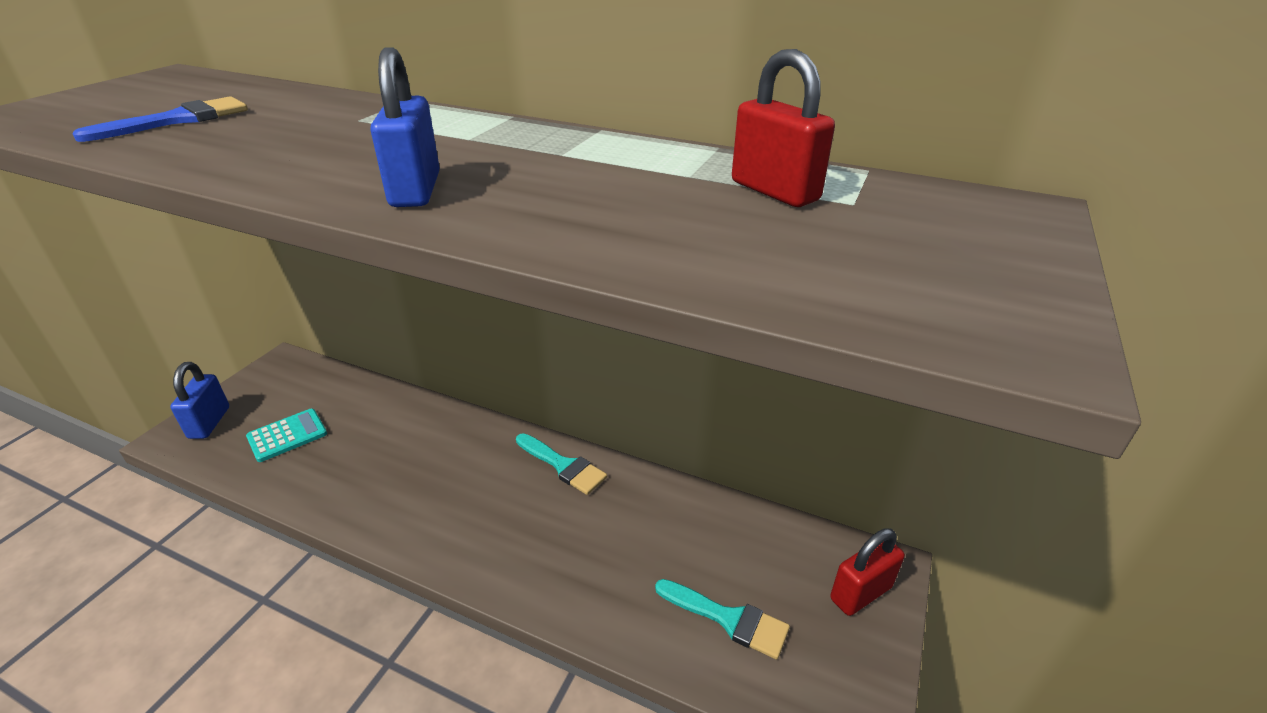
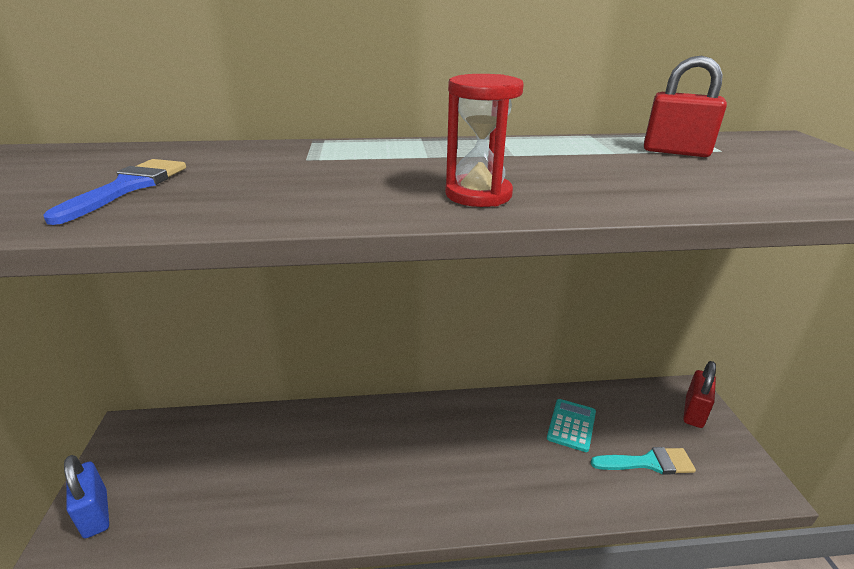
camera: 30 degrees left, 5 degrees down
(287, 435) = (197, 489): turquoise calculator -> turquoise calculator (571, 425)
(415, 190) = (478, 194): blue padlock -> red hourglass
(563, 466) = (456, 413): turquoise brush -> none

